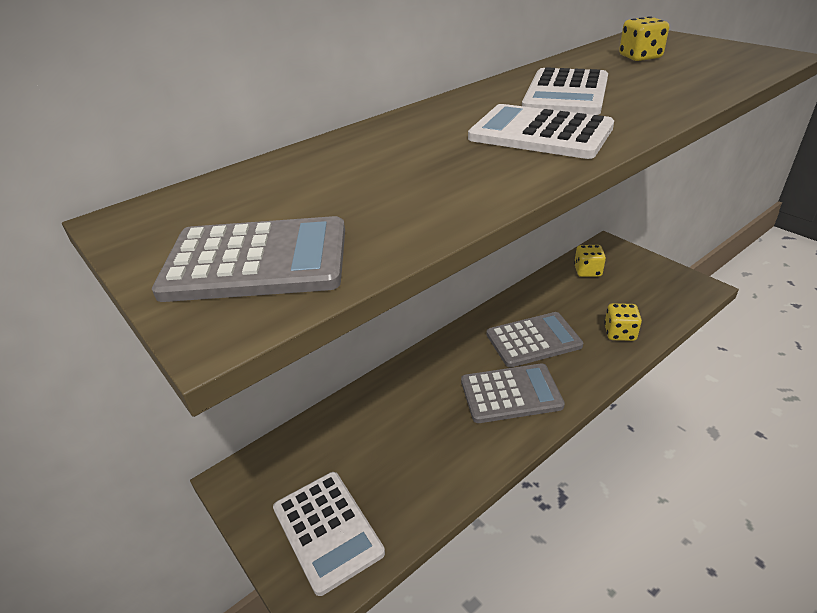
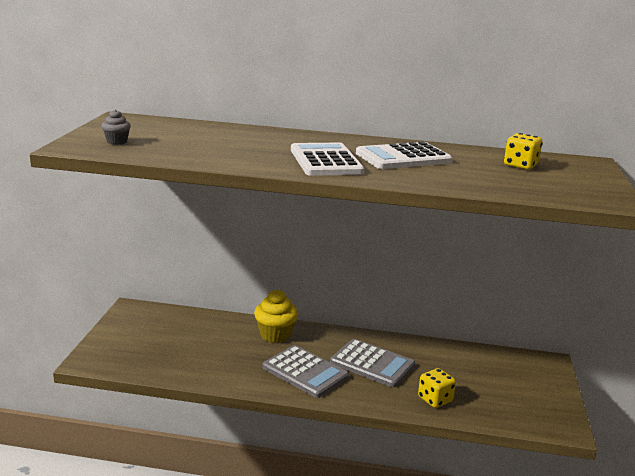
camera: 45 degrees right, 15 degrees down
(257, 261) = (117, 141): grey calculator -> grey cupcake
(327, 530) = (129, 349): white calculator -> none
(422, 380) = (275, 335): none -> yellow cupcake
(587, 271) = (494, 362): yellow dice -> none

